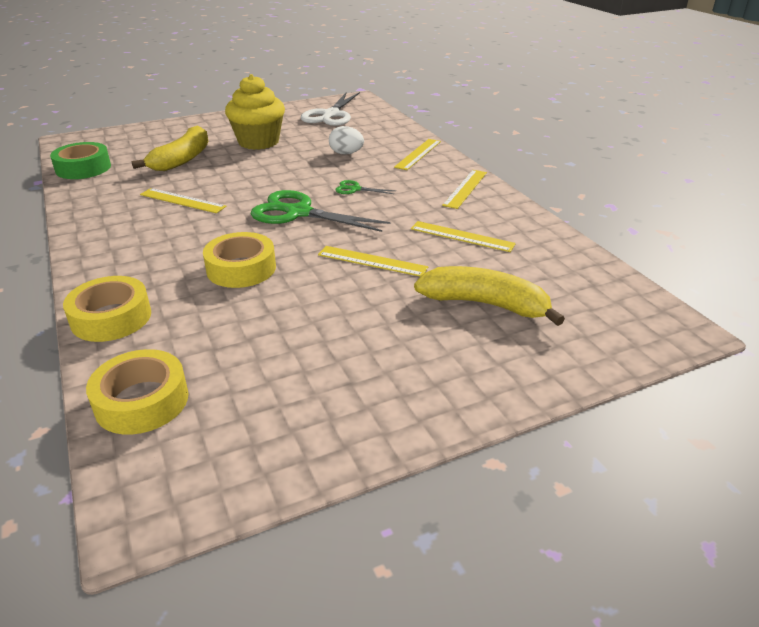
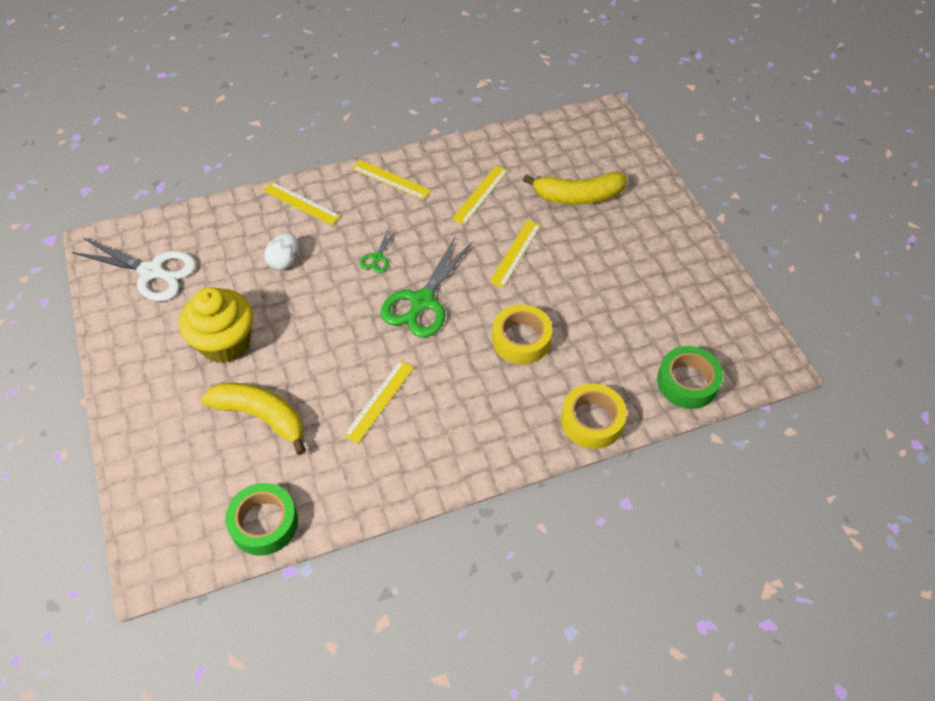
camera: 85 degrees left, 20 degrees up
(142, 401) = (687, 382): yellow tape -> green tape
(485, 304) = (578, 196): yellow banana -> yellow banana turned 120 degrees counterclockwise

